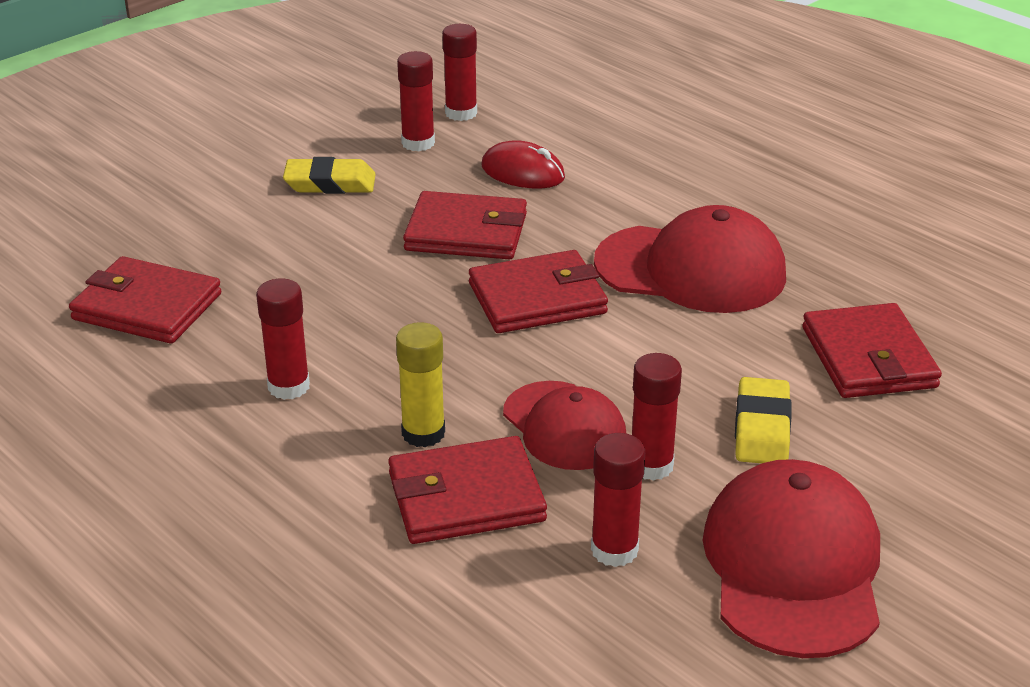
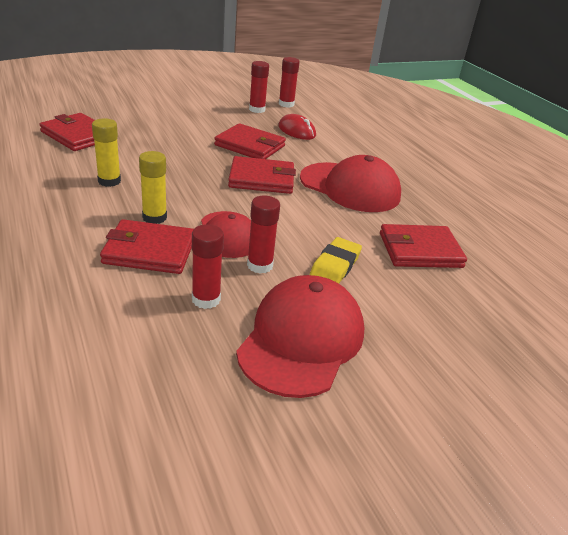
camera: 15 degrees right, 0 degrees up
(288, 386) = (109, 181): red glue stick -> yellow glue stick
(330, 183) = (203, 113): yellow eraser -> none
(868, 357) = (420, 250): red wallet -> red wallet turned 75 degrees clockwise

